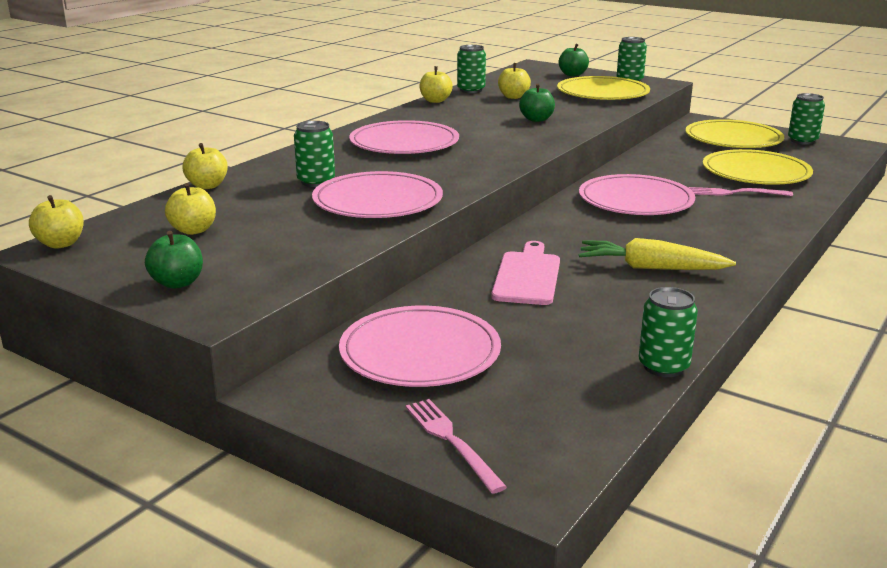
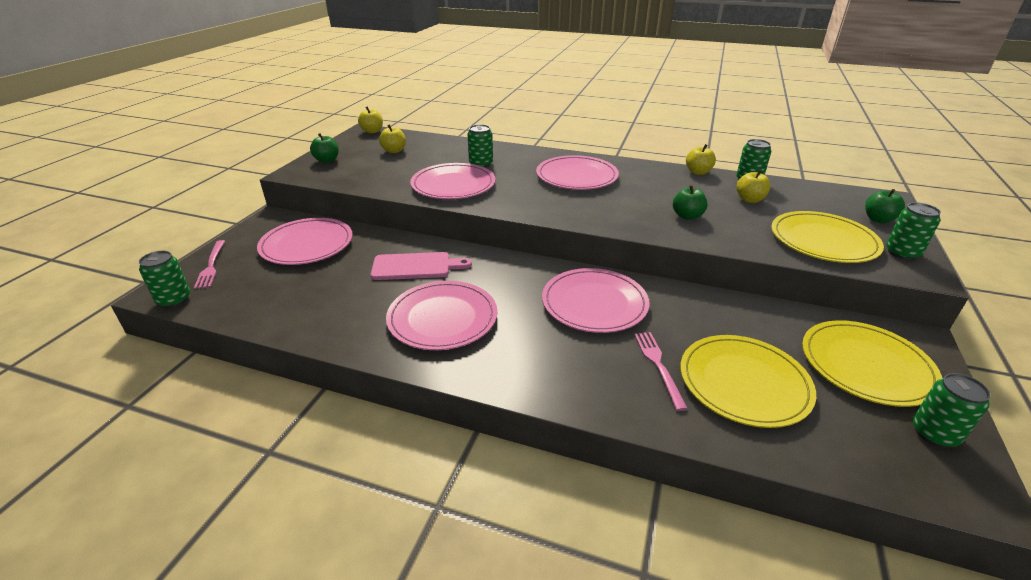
camera: 75 degrees right, 10 degrees up
(207, 186) = (461, 141): yellow apple -> none
(451, 441) = (211, 266): pink fork -> pink fork turned 120 degrees clockwise
(651, 268) = (442, 318): yellow carrot -> pink plate
(663, 366) = (279, 330): green can -> green can (174, 300)

